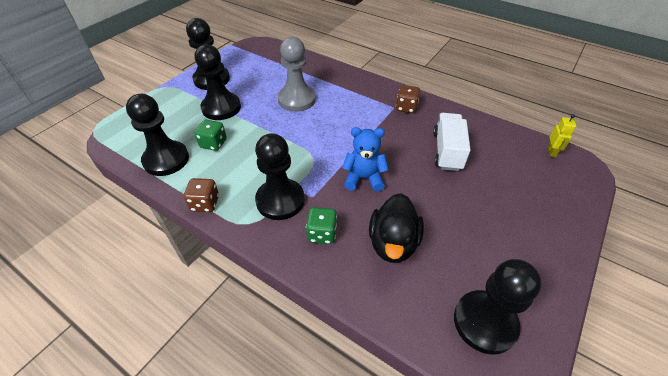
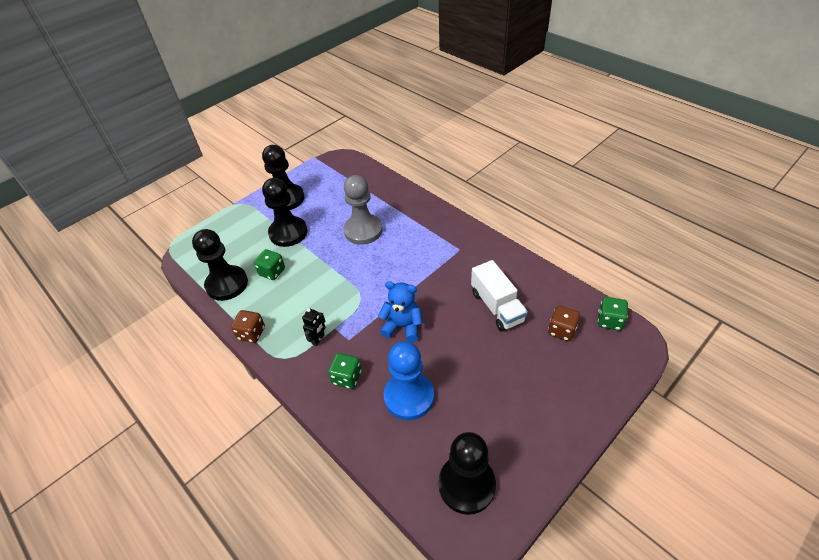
camera: 15 degrees right, 0 degrees up
(280, 200) = (318, 339): black pawn -> black robot
(393, 243) = (409, 397): black duck -> blue pawn
(406, 107) = (472, 251): brown dice -> brown dice (561, 330)
(447, 151) = (497, 307): white truck -> white truck turned 135 degrees clockwise
(551, 152) = (609, 321): yellow robot -> green dice

